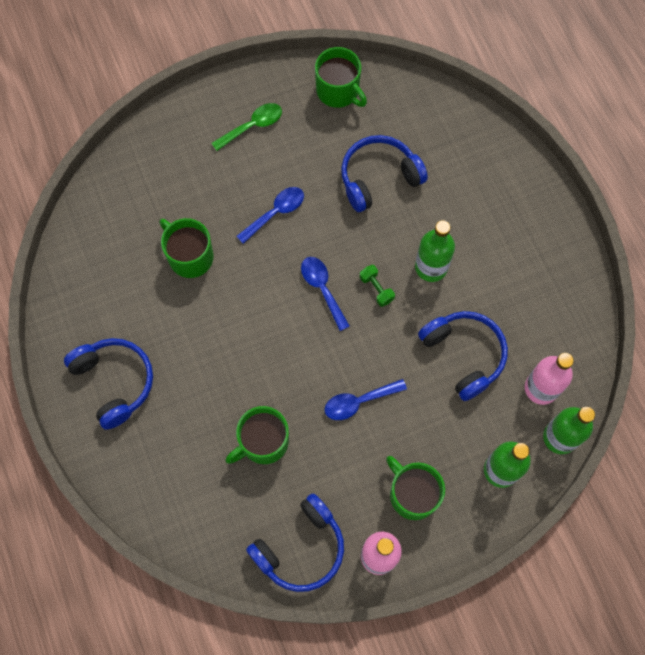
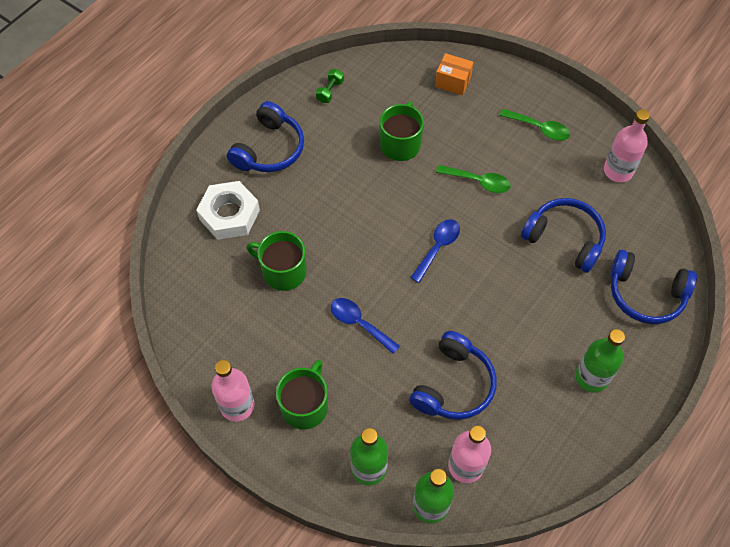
camera: 60 degrees right, 10 degrees down
(150, 168) = (453, 82): none -> orange box
(167, 460) = (229, 214): none -> white nut
(275, 213) = (478, 182): blue spoon -> green spoon
(301, 548) = (212, 343): blue headphones -> blue headphones (645, 294)
(338, 91) = (618, 171): green mug -> pink bottle
(376, 289) = (465, 287): green dumbbell -> green dumbbell (330, 91)
(431, 267) = (515, 319): green bottle -> green bottle (591, 377)

